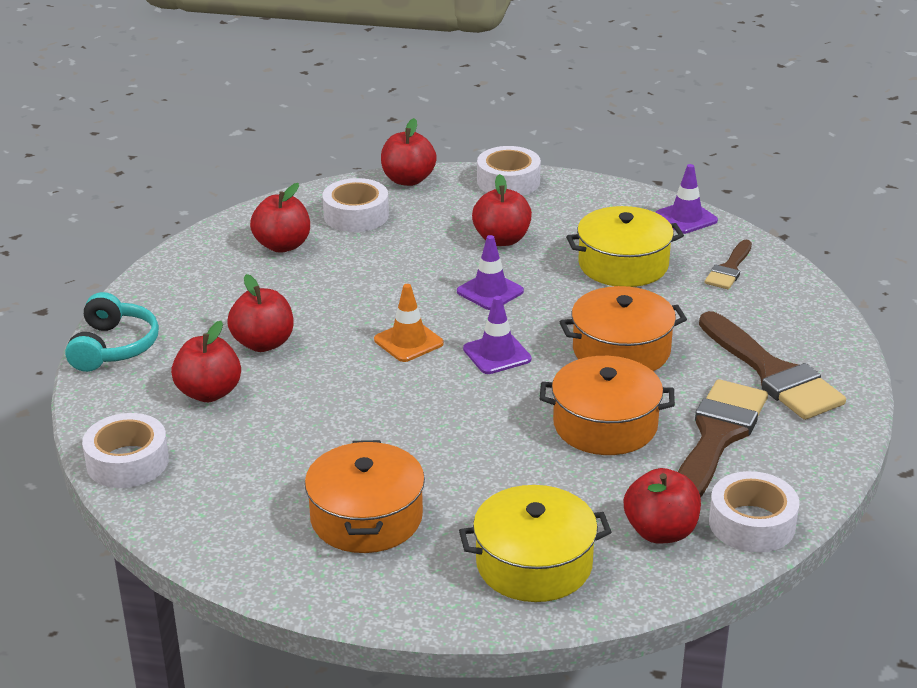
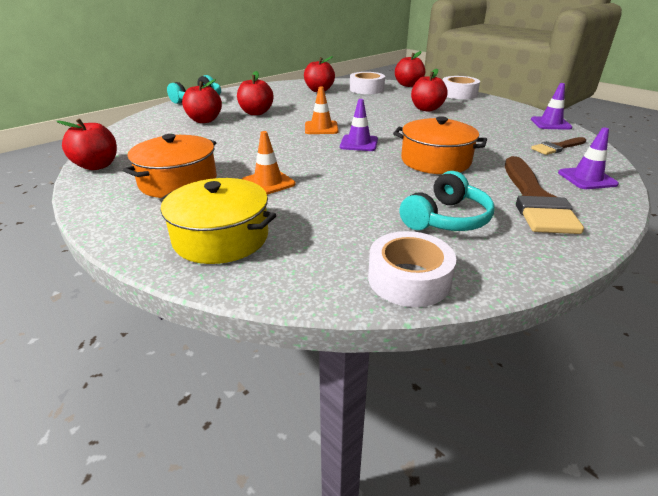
camera: 35 degrees right, 0 degrees up
(127, 462) = (130, 130): white tape -> none
(477, 470) = (268, 183): none -> orange traffic cone
(490, 291) = (392, 123): purple traffic cone -> purple traffic cone (587, 178)
(605, 425) = (376, 188): orange pot -> none
(623, 264) = (485, 131): yellow pot -> none
(660, 532) = (330, 255): red apple -> red apple (97, 166)
(716, 438) = (446, 219): brown brush -> turquoise headphones

